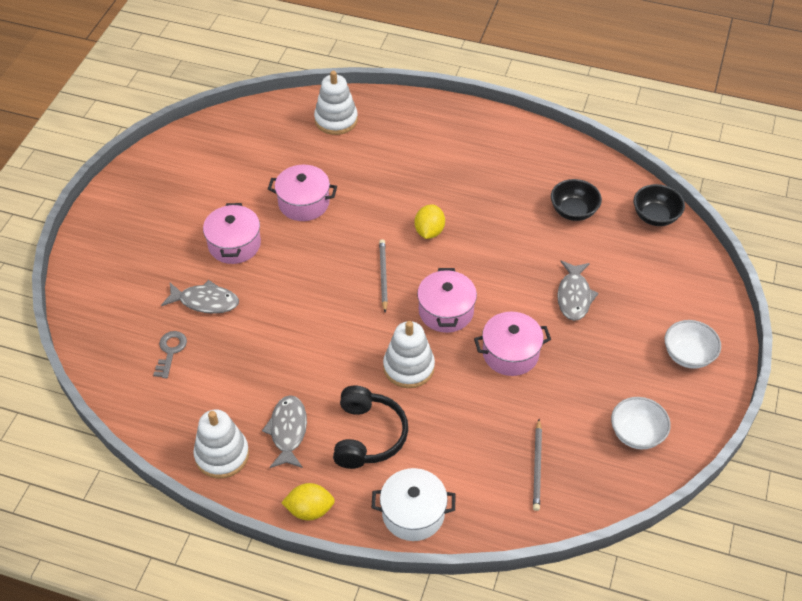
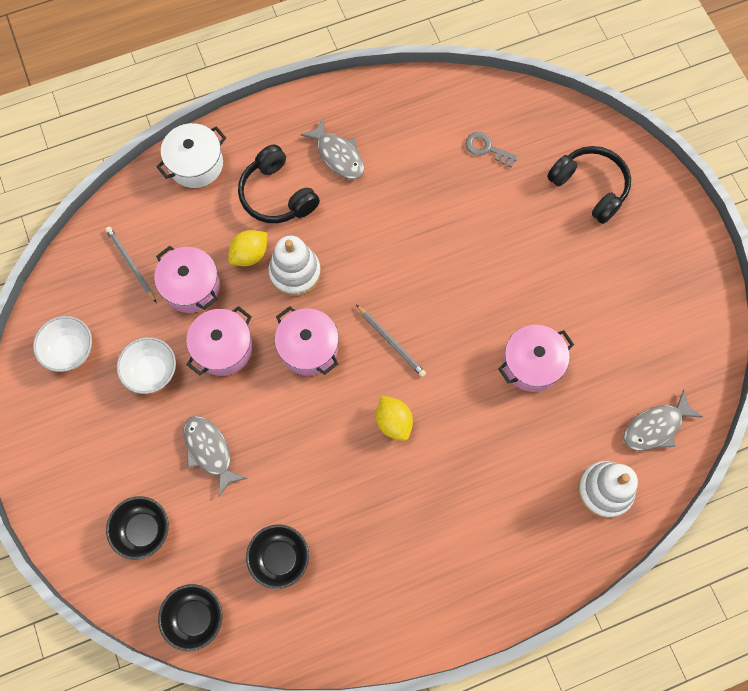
camera: 140 degrees right, 20 degrees up
(134, 273) = (590, 187): none -> black headphones
(170, 351) = (486, 148): grey key -> grey key turned 150 degrees clockwise
(205, 301) = (507, 206): grey fish -> grey fish (655, 427)
(222, 455) = (367, 106): white stacking toy -> none
(234, 244) = (543, 274): pink pot -> pink pot (191, 286)
(309, 510) = (270, 115): yellow lemon -> yellow lemon (250, 254)
(658, 282) = (143, 530): none -> black bowl
(688, 355) = (69, 463): white bowl -> white bowl (151, 371)

